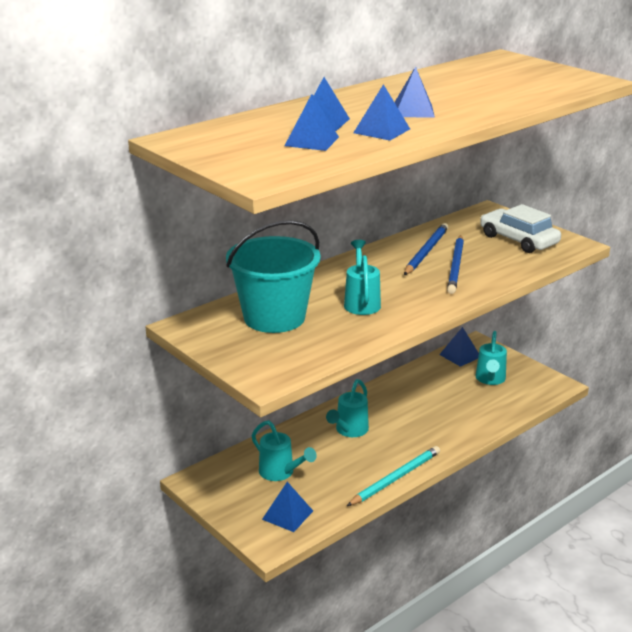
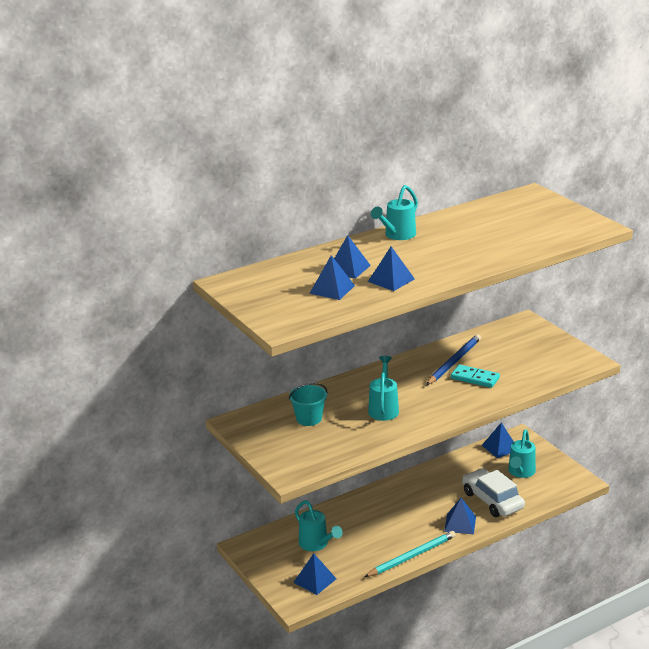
camera: 10 degrees right, 0 degrees up
(274, 317) = (309, 419): turquoise bucket -> turquoise bucket, size x0.51
(349, 431) = (383, 511): turquoise watering can -> turquoise watering can (397, 235)
(413, 111) = (425, 258): blue pyramid -> blue pyramid (460, 524)
(456, 266) = (475, 378): blue pencil -> turquoise domino
(518, 240) = (540, 354): white car -> white car (492, 500)

